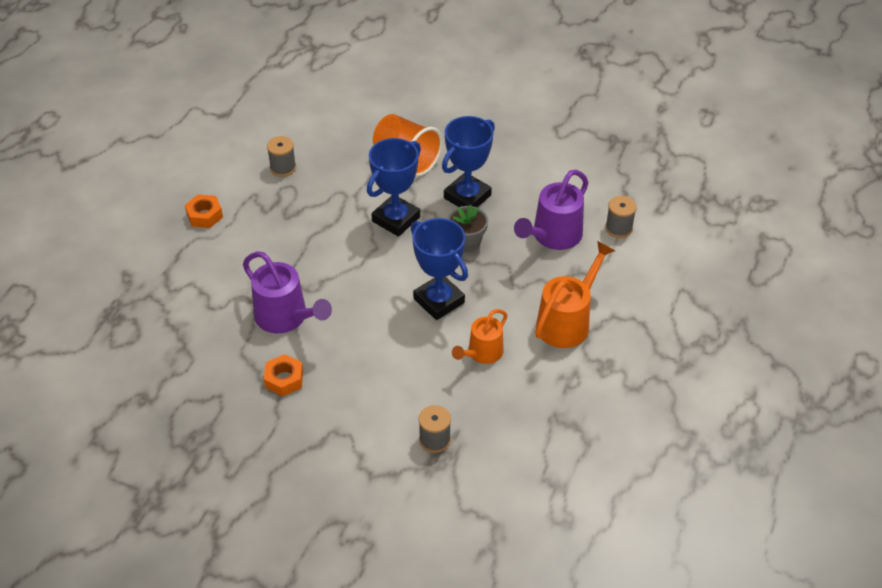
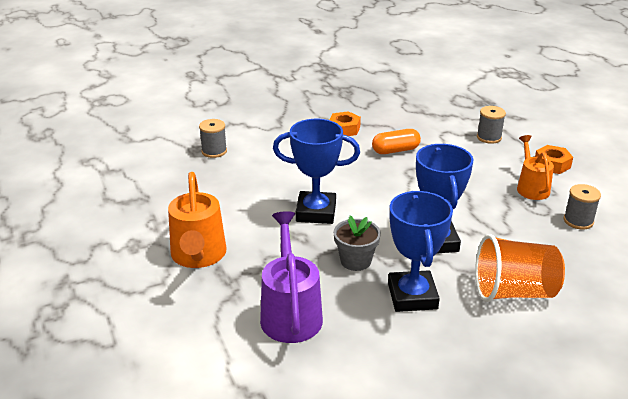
camera: 135 degrees right, 15 degrees down
(286, 318) = (395, 150): purple watering can -> orange capsule
(482, 353) = (240, 202): orange watering can -> orange watering can (531, 187)
(618, 228) = (235, 364): grey spool -> grey spool (489, 137)

